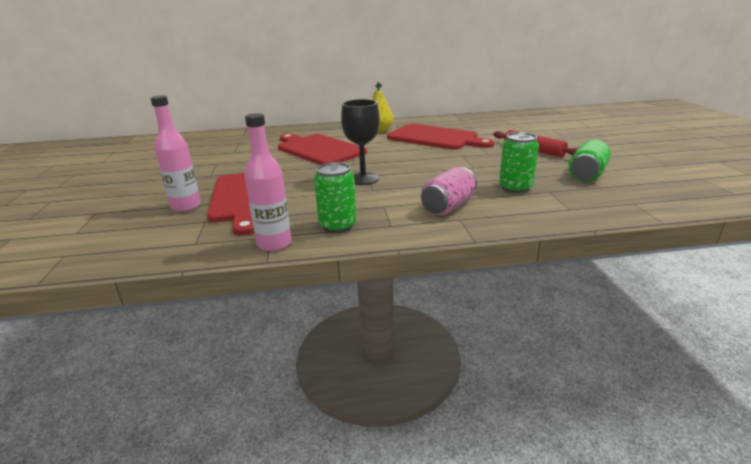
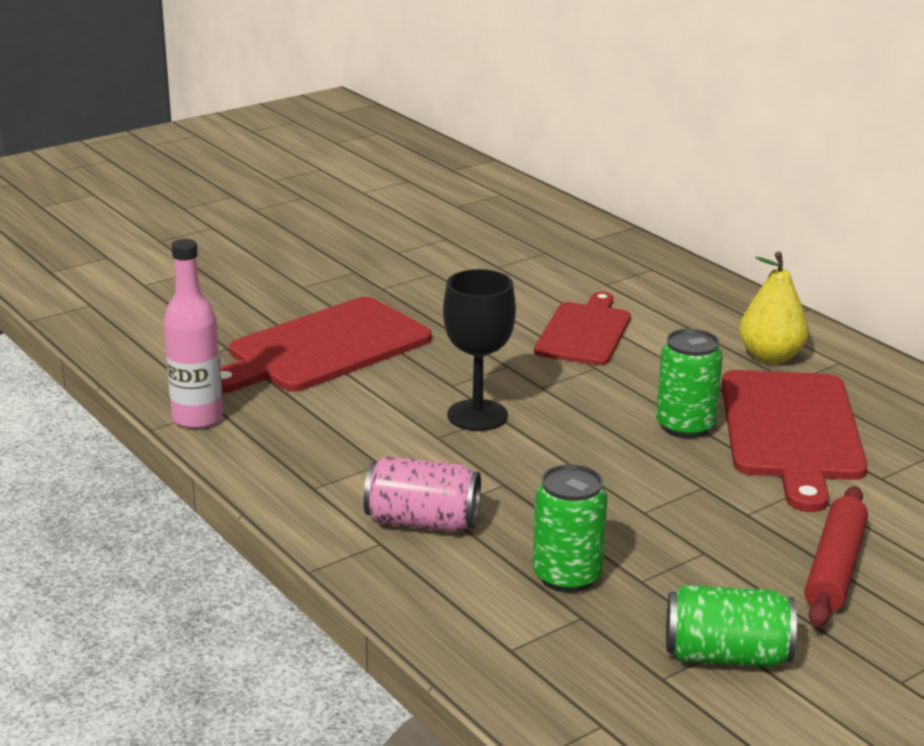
camera: 60 degrees right, 0 degrees up
(186, 206) = (261, 317): pink bottle -> none
(318, 149) = (584, 332): red cutting board -> red cutting board, size x0.66
(338, 226) = (281, 446): green can -> green can (685, 426)

